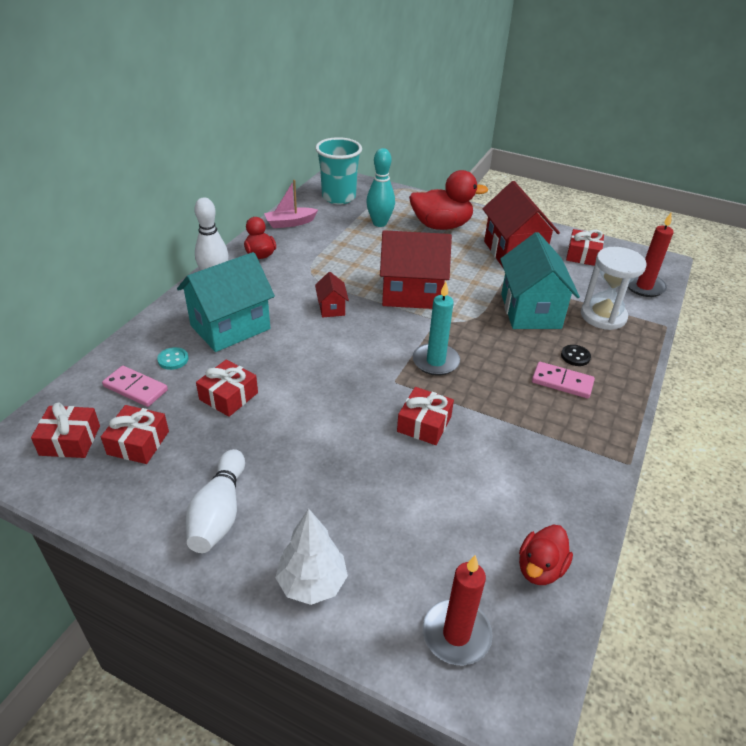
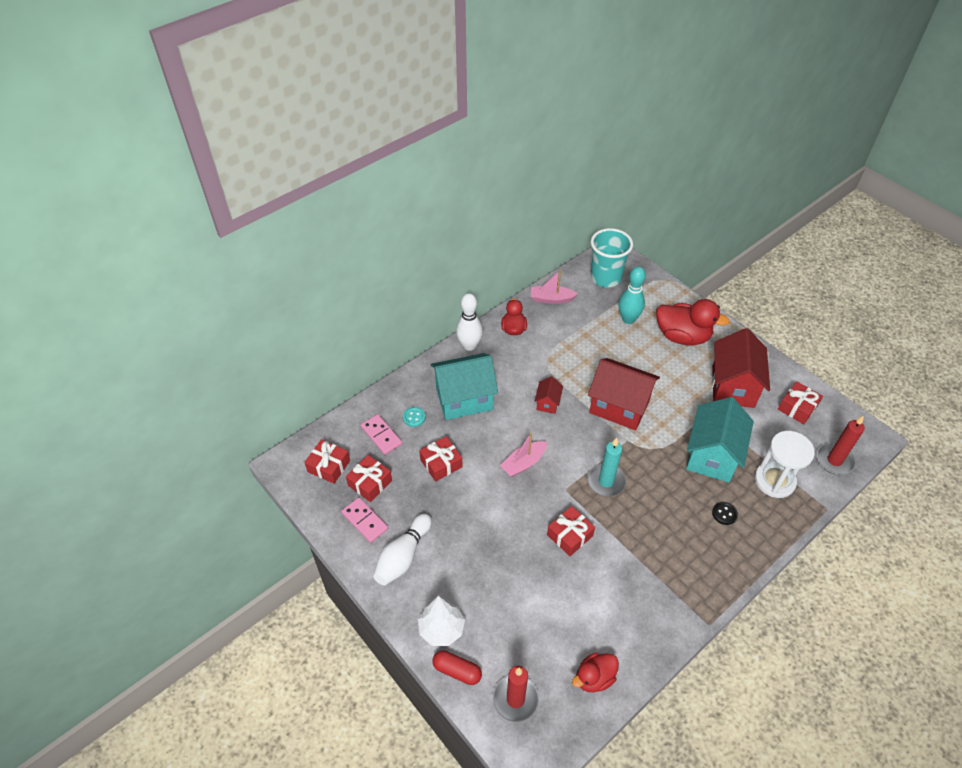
camera: 25 degrees right, 10 degrees up
(332, 369) = (523, 463): none -> pink boat
(358, 629) = (457, 671): none -> red capsule
(562, 382) = (698, 534): pink domino -> pink domino (365, 521)

